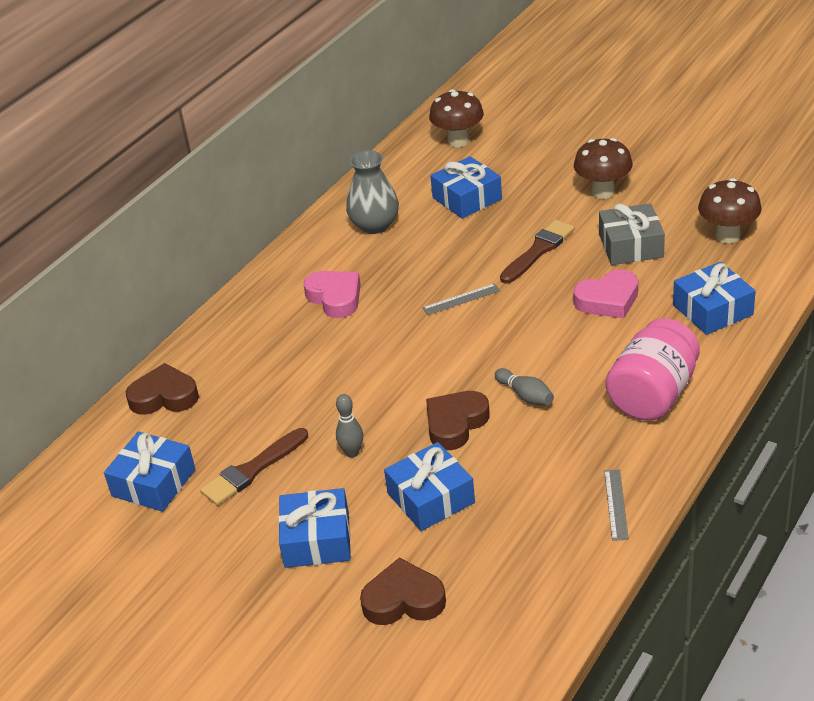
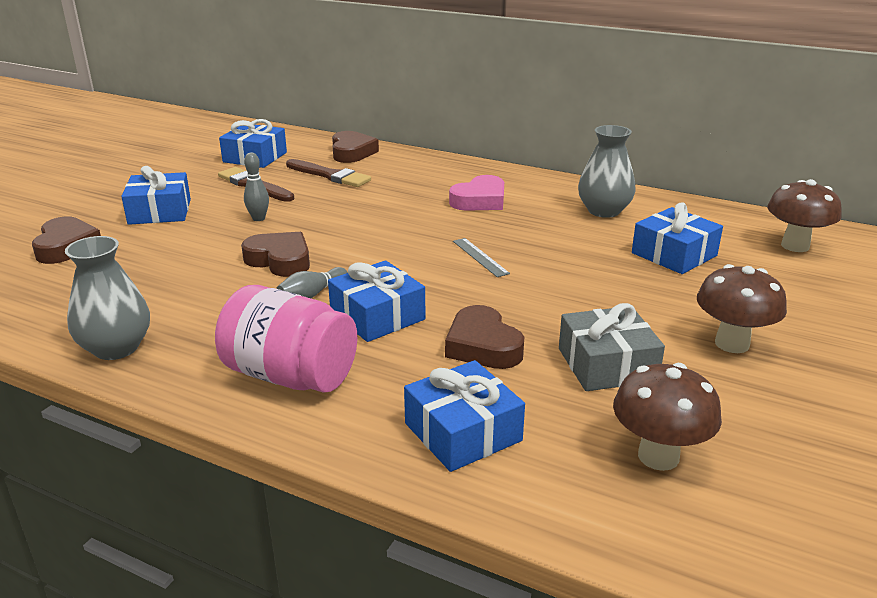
camera: 80 degrees right, 10 degrees down
(431, 498) = (182, 253): blue gift -> blue gift (377, 316)
(538, 250) = (580, 299): brown brush -> brown brush (330, 175)
(608, 300) = (482, 346): pink heart -> brown heart
(616, 504) = (116, 348): grey ruler -> grey vase

